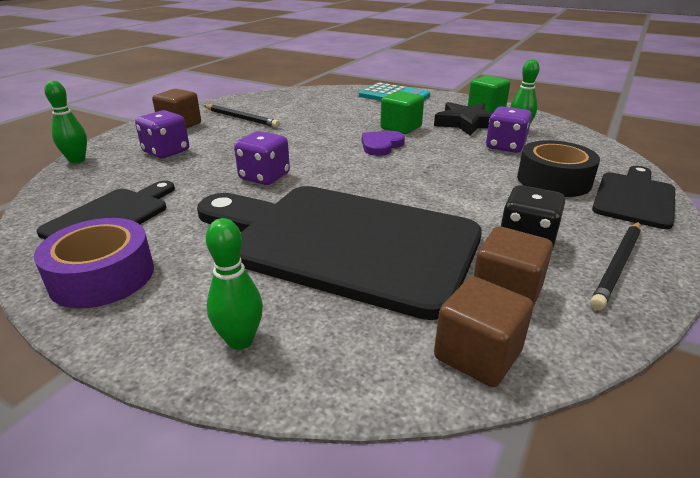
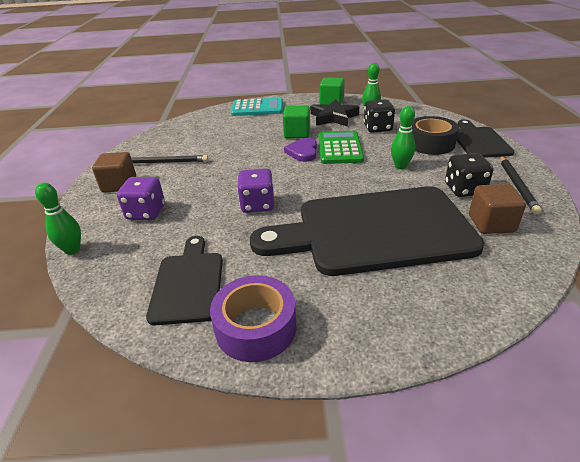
camera: 30 degrees left, 5 degrees up
(240, 340) = (405, 319): green bowling pin -> green bowling pin (400, 166)
(428, 153) = (340, 148): none -> green calculator
(477, 355) = (520, 263): brown cube -> none
(505, 146) = (377, 128): purple dice -> black dice

